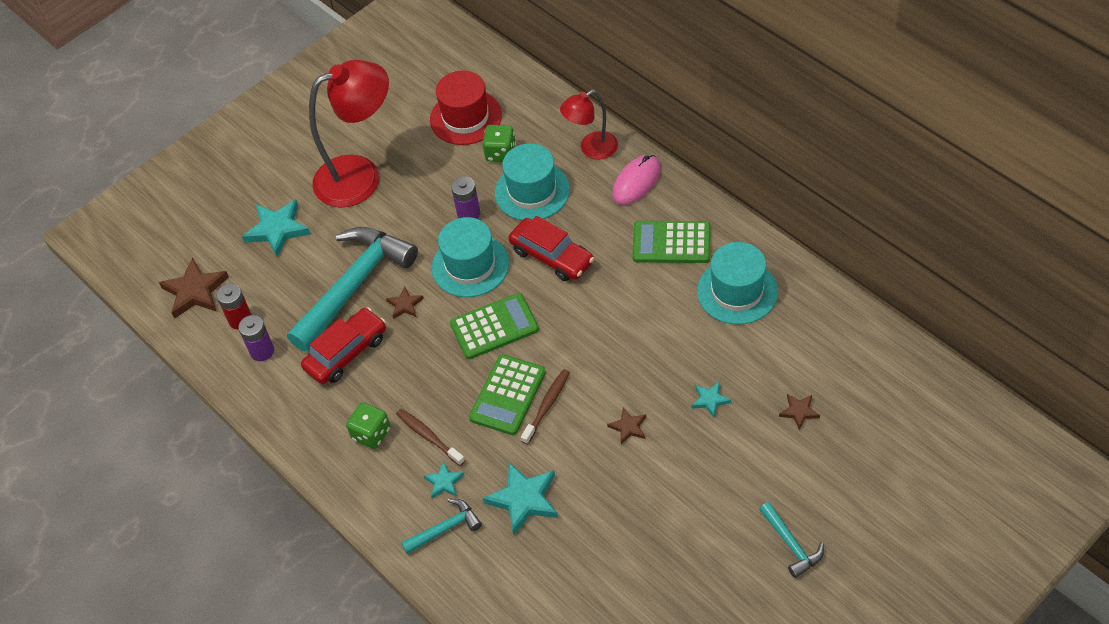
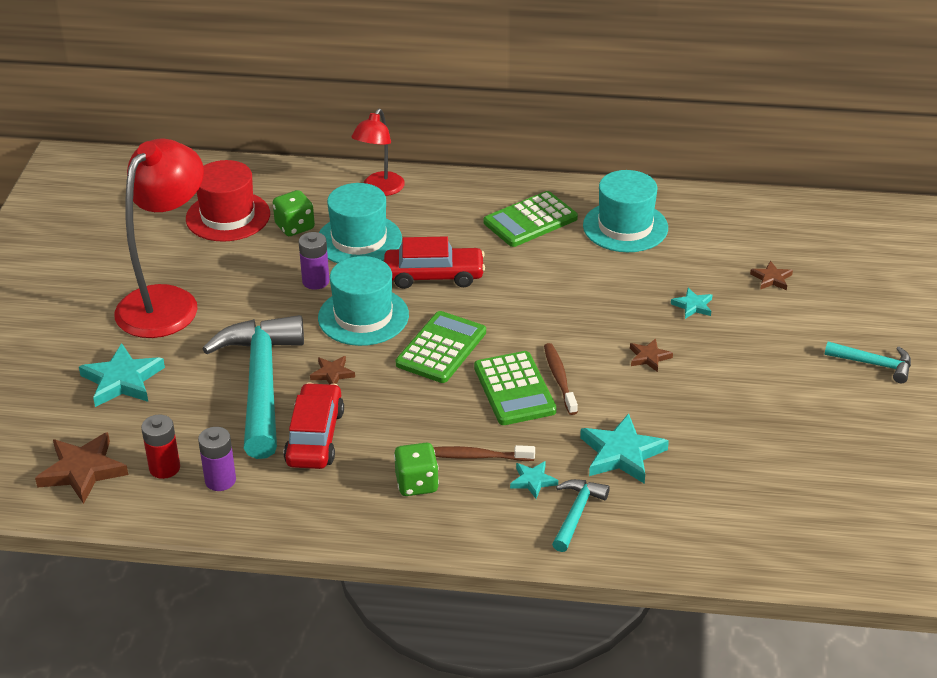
camera: 45 degrees left, 15 degrees down
(636, 182) = (449, 194): pink mouse -> none

